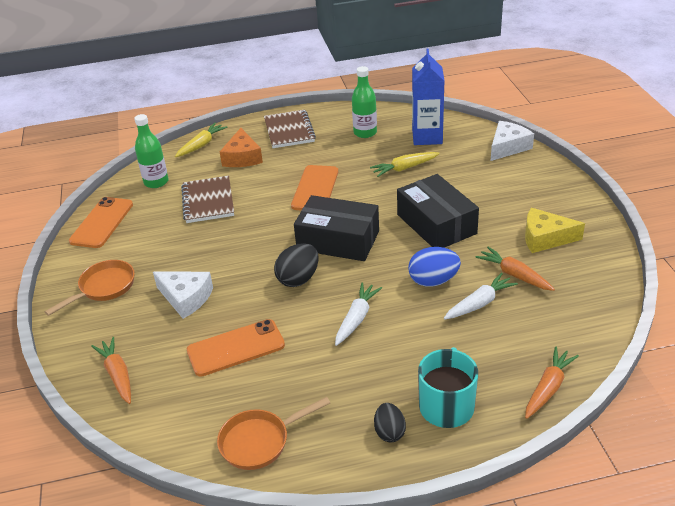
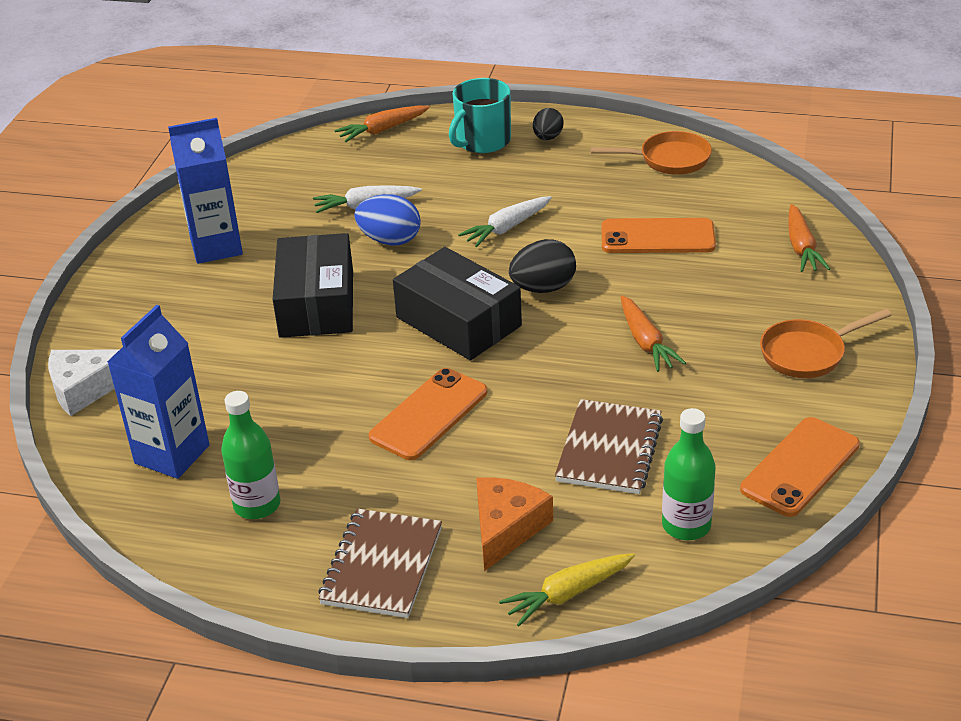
camera: 155 degrees left, 0 degrees up
(186, 298) = (697, 307): white cheese -> none
(404, 168) = (268, 404): yellow carrot -> none
(514, 275) = (298, 220): orange carrot -> orange carrot (646, 342)
(545, 238) = (216, 247): yellow cheese -> blue carton

